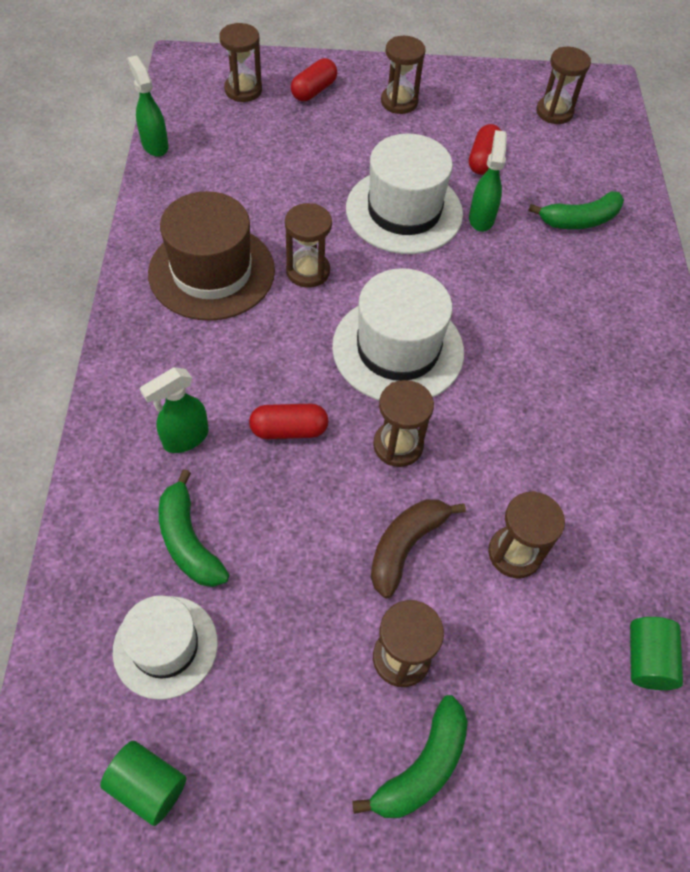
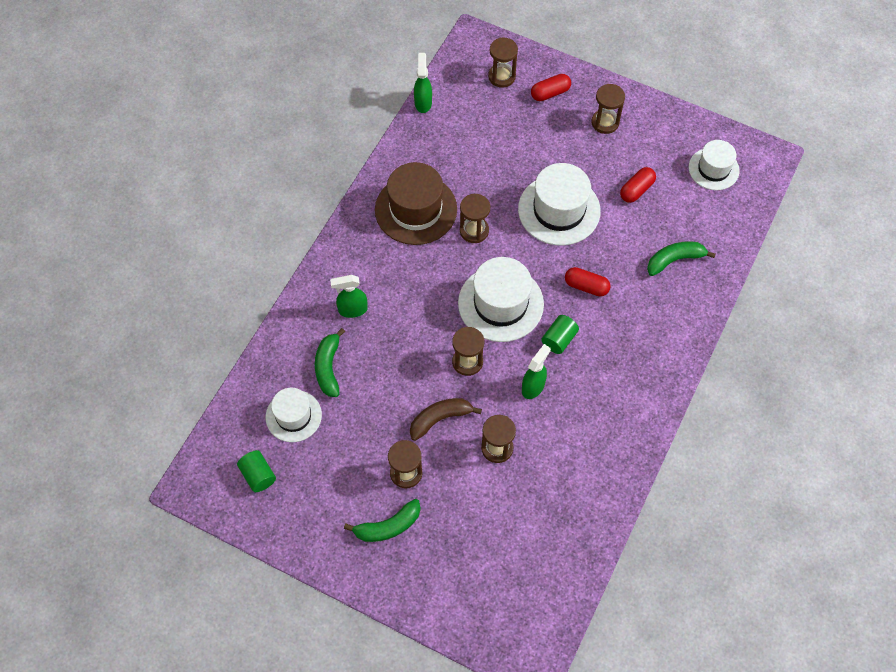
camera: 30 degrees right, 5 degrees up
(289, 430) = (411, 328): red capsule -> red capsule (586, 286)
(481, 218) = (607, 234): green spray bottle -> green spray bottle (533, 386)
(554, 112) = (713, 169): brown hourglass -> white hat
(580, 220) = (674, 260): green banana -> green banana turned 150 degrees clockwise
(647, 659) = (533, 531): green cylinder -> green cylinder (559, 339)

